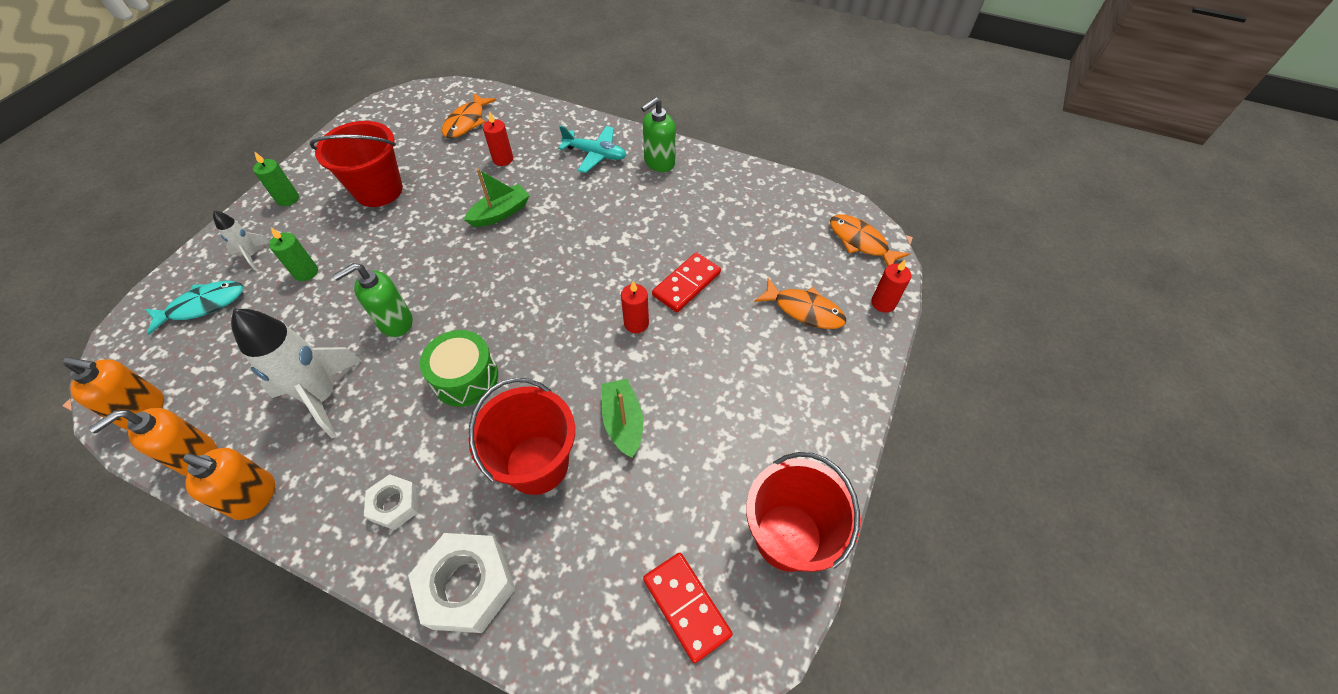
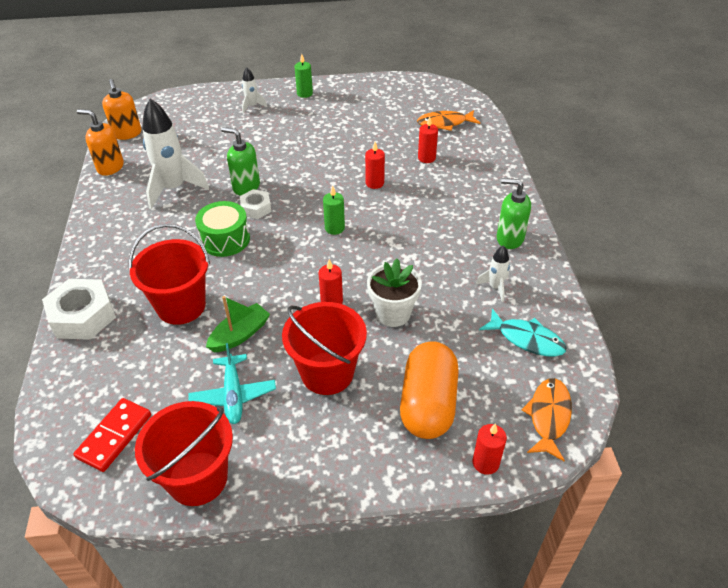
camera: 60 degrees right, 10 degrees down
(203, 306) = (204, 111): turquoise fish -> turquoise fish (527, 339)
(254, 496) = (97, 201): orange soap dispenser -> none
(306, 272) = (255, 132): green candle -> green candle (334, 228)
(378, 190) = (344, 122): red bucket -> red bucket (327, 373)
(395, 504) = (120, 257): white nut -> white nut (256, 208)
(500, 213) = (374, 183): green boat -> red candle
(595, 154) = (480, 200): turquoise plane -> turquoise plane (233, 395)
(686, 284) = (393, 313): red domino -> white flower pot
(708, 201) = (495, 287): none -> white rocket
(804, 310) = (428, 403): orange fish -> orange capsule

